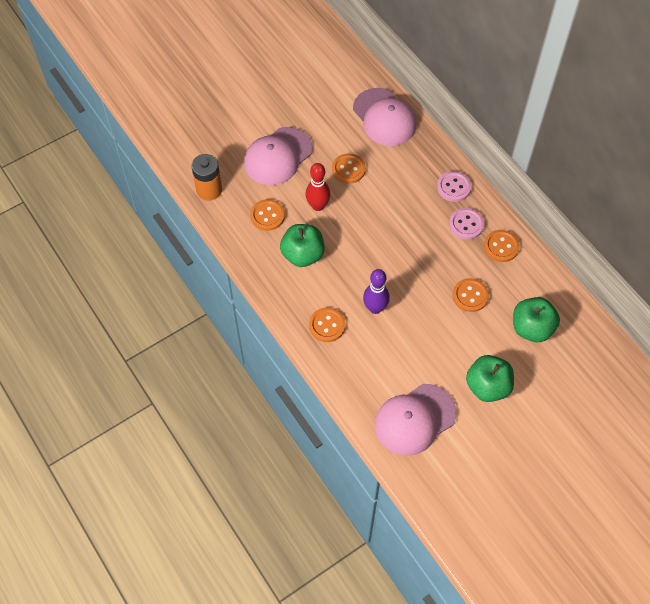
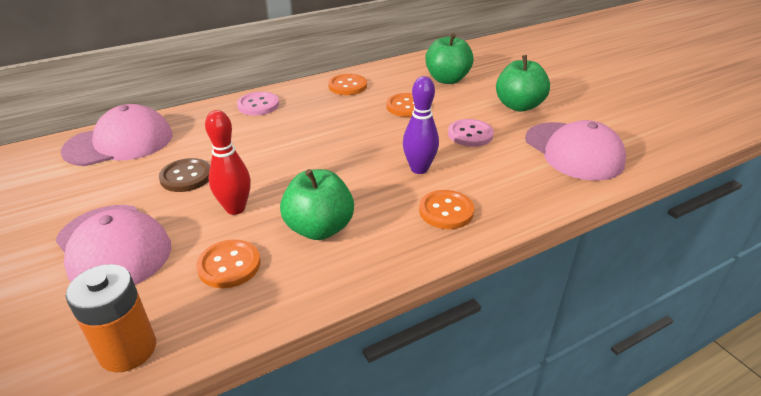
camera: 85 degrees left, 25 degrees down
(348, 169) = (186, 177): orange button -> brown button
(466, 224) = (312, 102): pink button -> pink button (470, 134)

